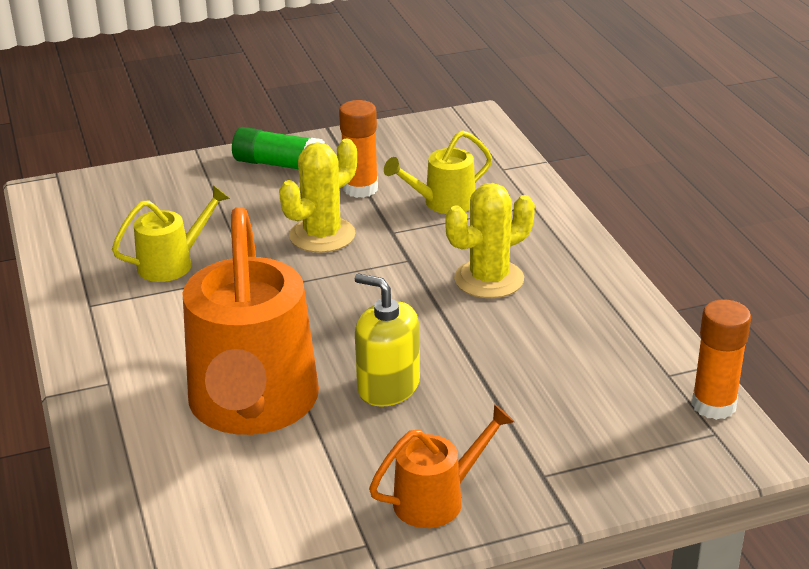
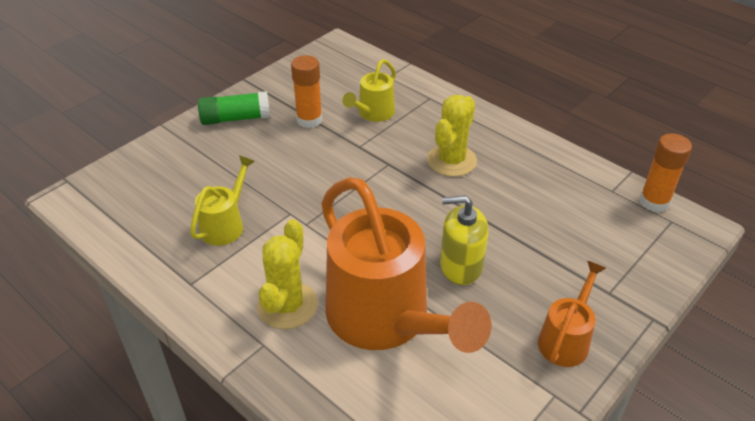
camera: 30 degrees left, 10 degrees up
(322, 235) = (314, 164): yellow cactus -> yellow cactus (287, 305)

